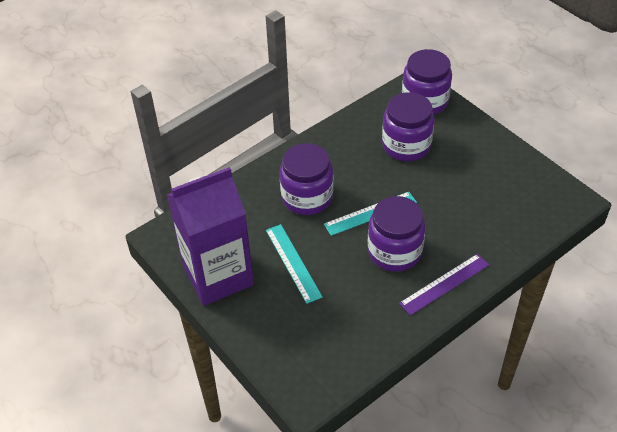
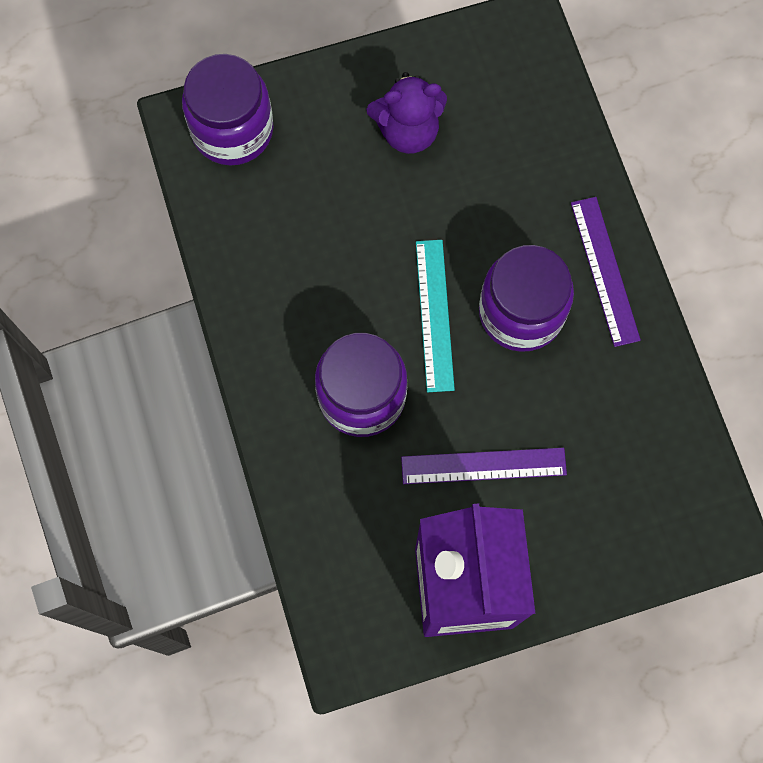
camera: 70 degrees left, 25 degrees up
(293, 262) = (483, 465): turquoise ruler -> purple ruler
(406, 145) = (317, 202): purple jar -> none
(472, 168) = (408, 131): none -> purple teddy bear

